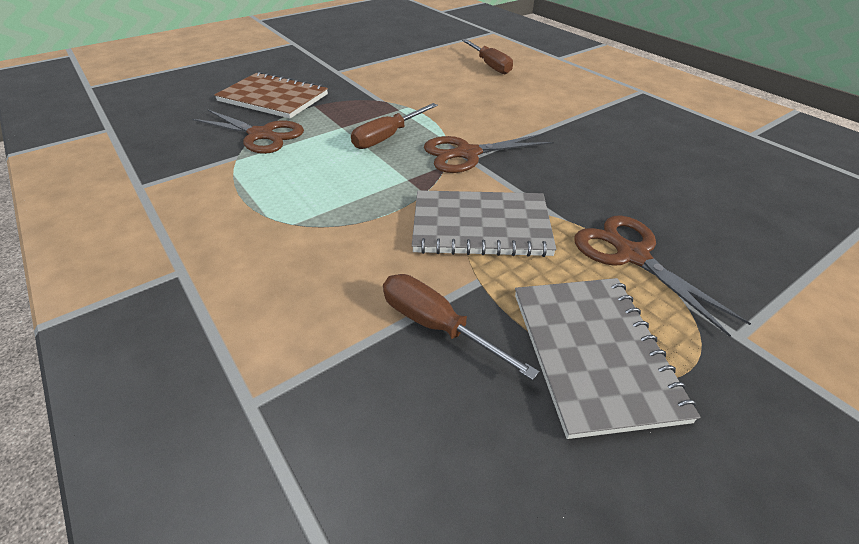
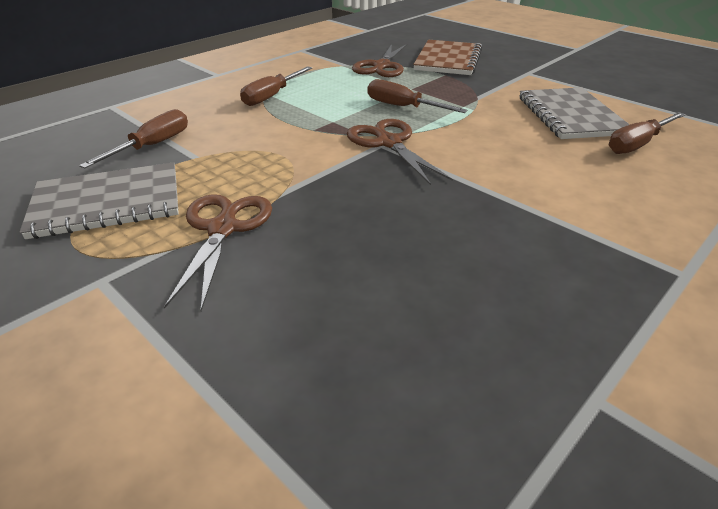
camera: 80 degrees right, 5 degrees down
(310, 218) = (272, 96): none -> brown screwdriver
(481, 226) = (266, 155): grey notebook -> grey notebook (570, 116)
(632, 255) = (223, 229): brown scissors -> brown scissors turned 45 degrees counterclockwise

